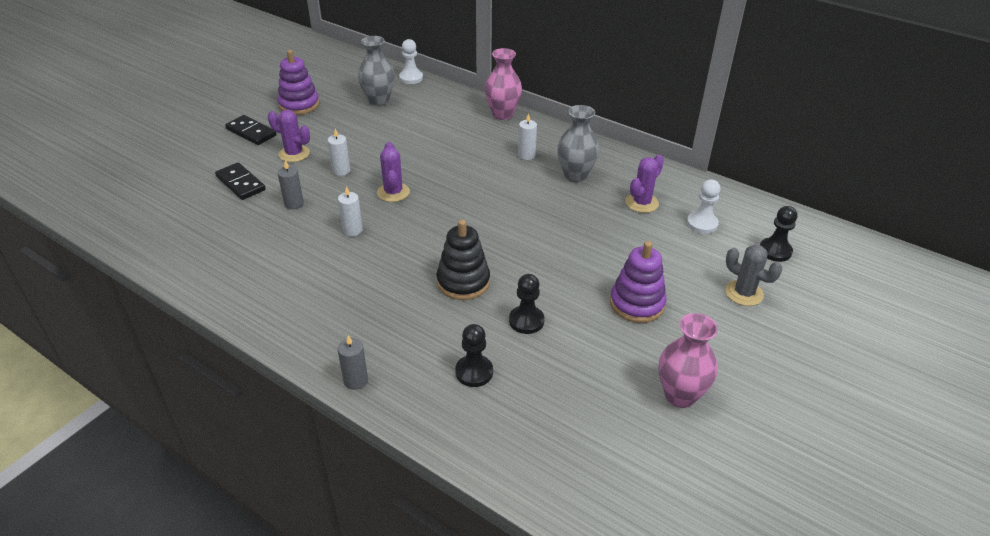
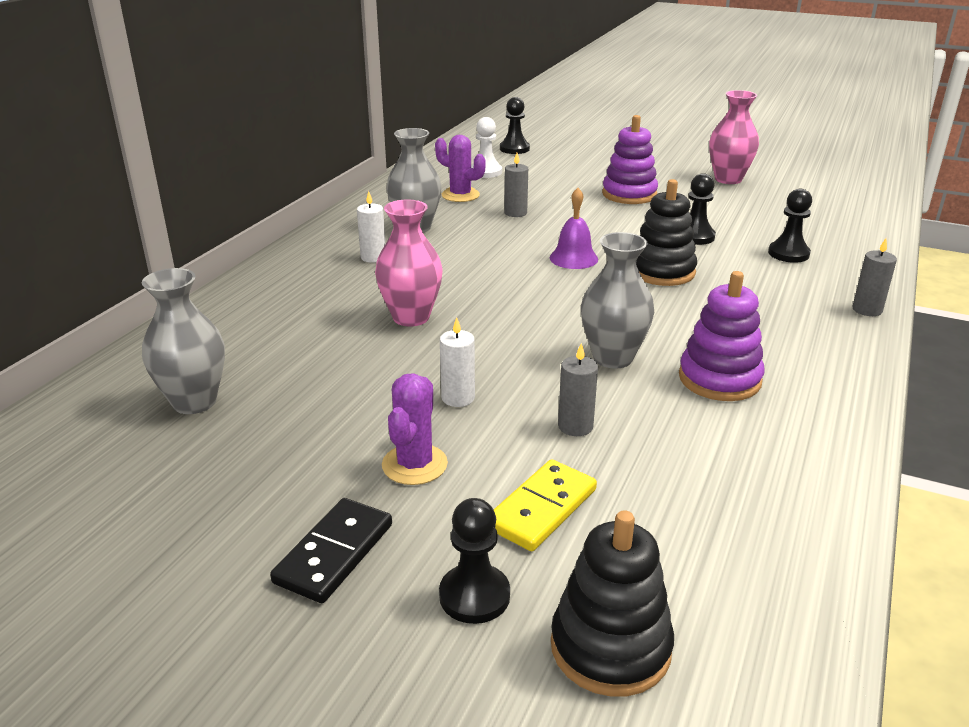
camera: 100 degrees left, 10 degrees down
(156, 187) = (610, 647): none -> black stacking toy
(204, 160) = (474, 596): none -> black pawn
(240, 183) = (542, 509): black domino -> yellow domino
(299, 105) = (199, 508): purple stacking toy -> purple stacking toy (719, 379)
(352, 230) = (612, 358): white candle -> grey vase
(393, 192) = (502, 340): purple cactus -> none
(411, 78) = (98, 380): white pawn -> none
(500, 241) = (573, 258): none -> purple bell
(502, 114) = (255, 281): pink vase -> pink vase (411, 317)
(598, 226) = (515, 213): none -> grey candle
(744, 293) = (582, 159): grey cactus -> none

